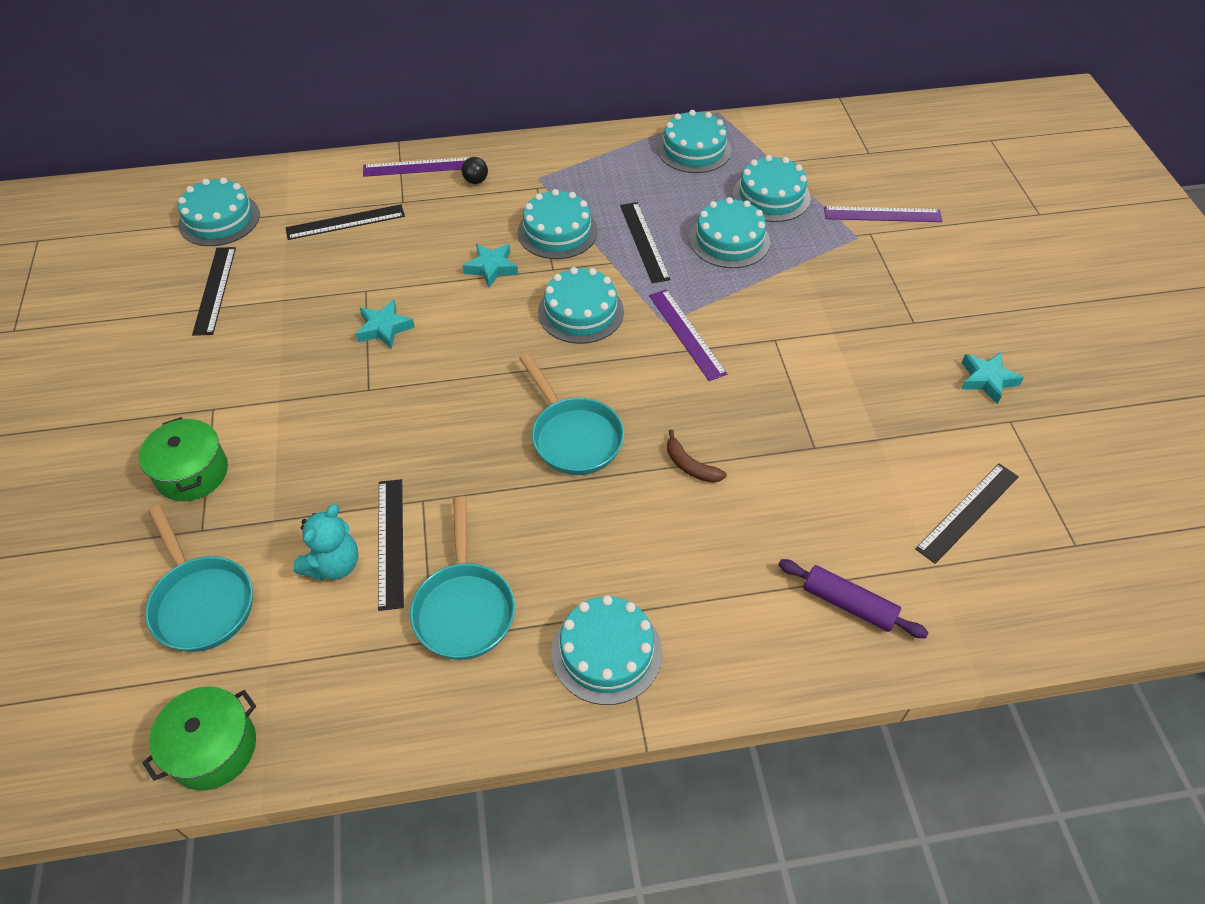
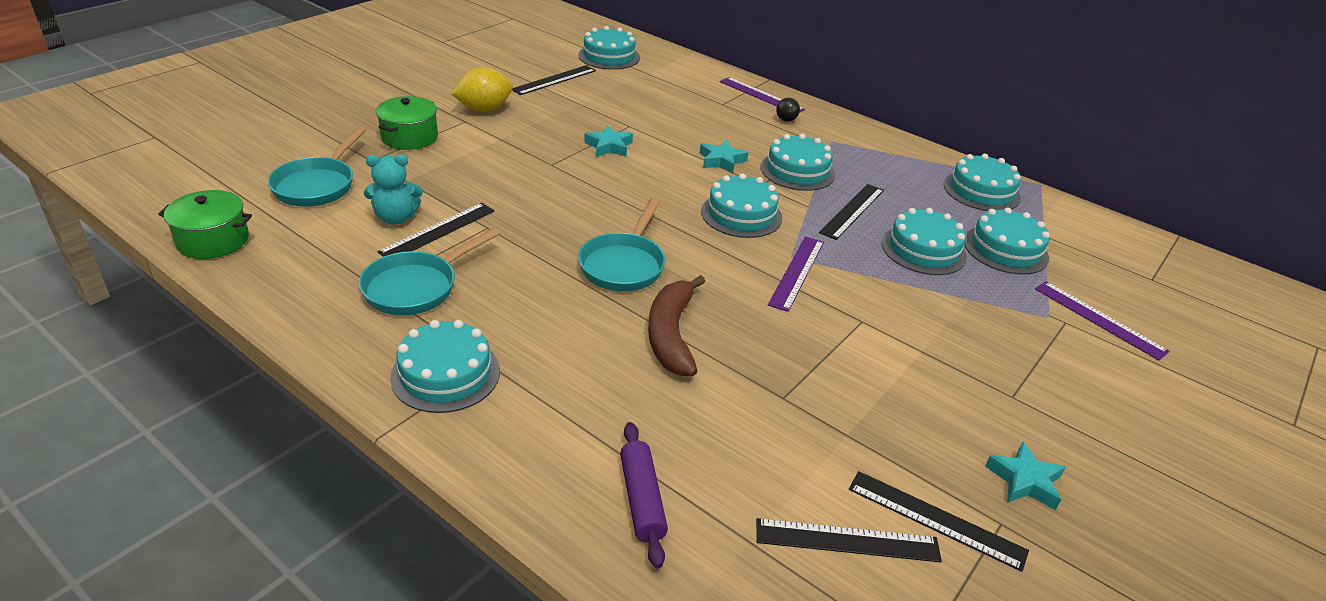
camera: 45 degrees right, 15 degrees down
(207, 380) = (484, 109): none -> yellow lemon
(345, 222) = (673, 93): black ruler -> black ruler (936, 519)
(690, 466) = (671, 335): brown banana -> brown banana, size x1.88

